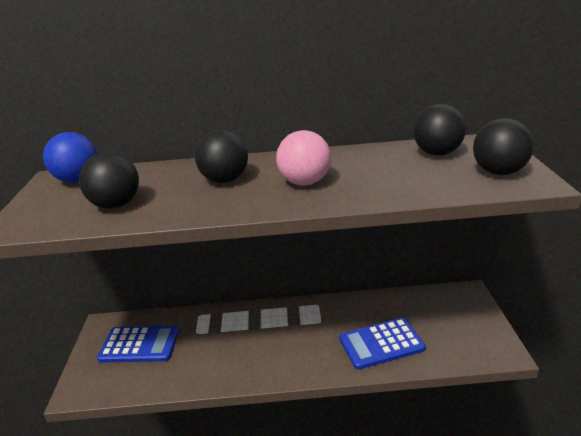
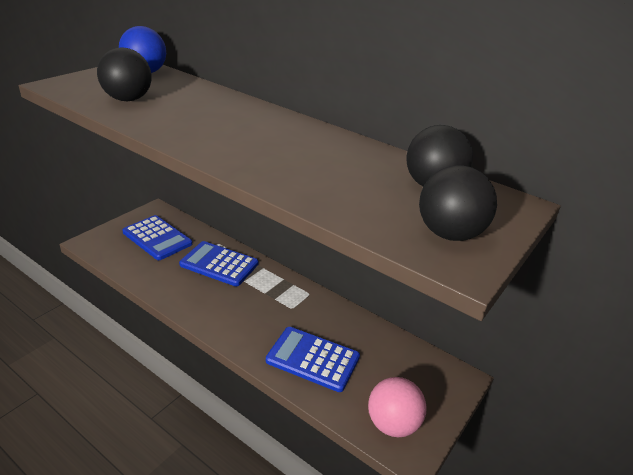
camera: 35 degrees right, 5 degrees up
(224, 329) = (219, 264): none -> blue calculator
(225, 180) = (222, 118): black ball -> none
(305, 182) = (267, 149): pink ball -> pink ball (392, 424)

